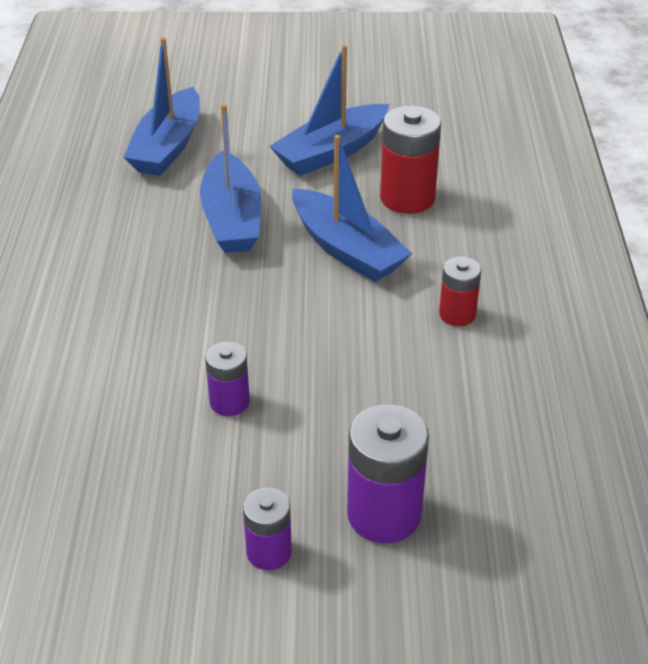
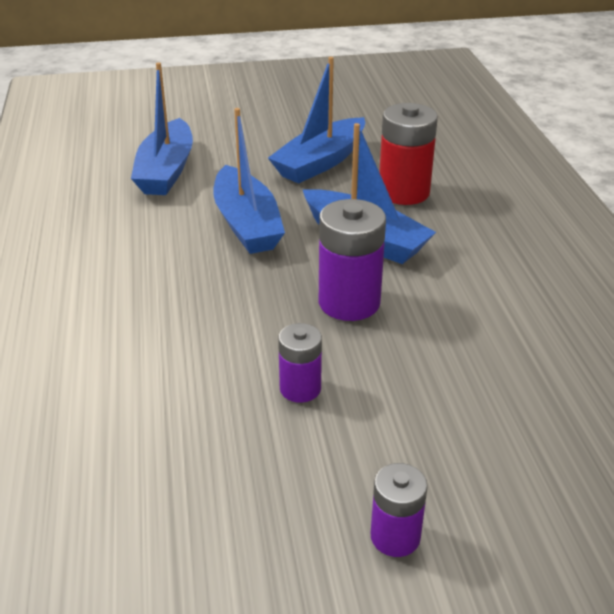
camera: 10 degrees left, 5 degrees down
(384, 514) = (500, 479): purple battery -> purple battery (349, 302)
(457, 314) = (490, 283): red battery -> none

